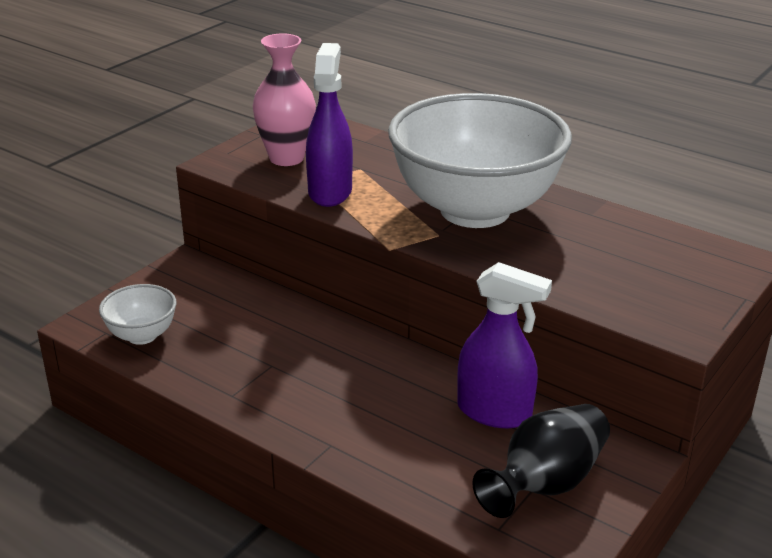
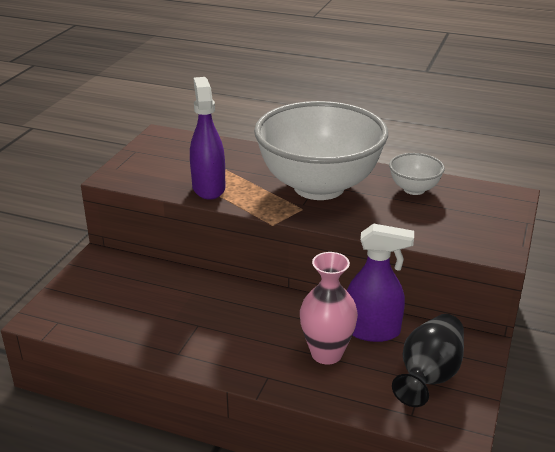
camera: 15 degrees left, 0 degrees up
(142, 335) = (88, 319): white bowl -> white bowl (414, 189)
(286, 158) = (163, 166): pink vase -> pink vase (326, 353)

